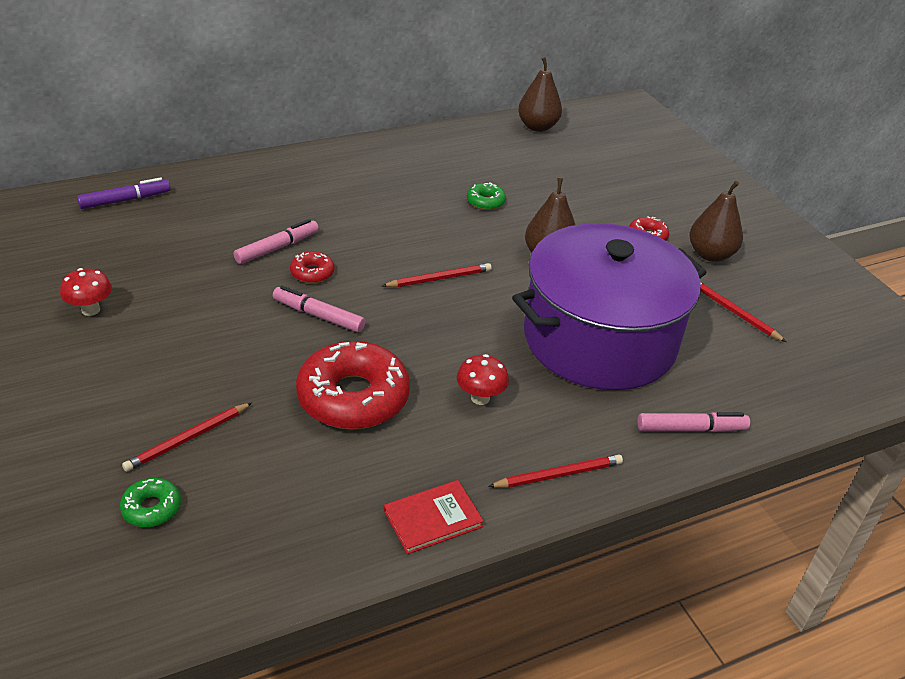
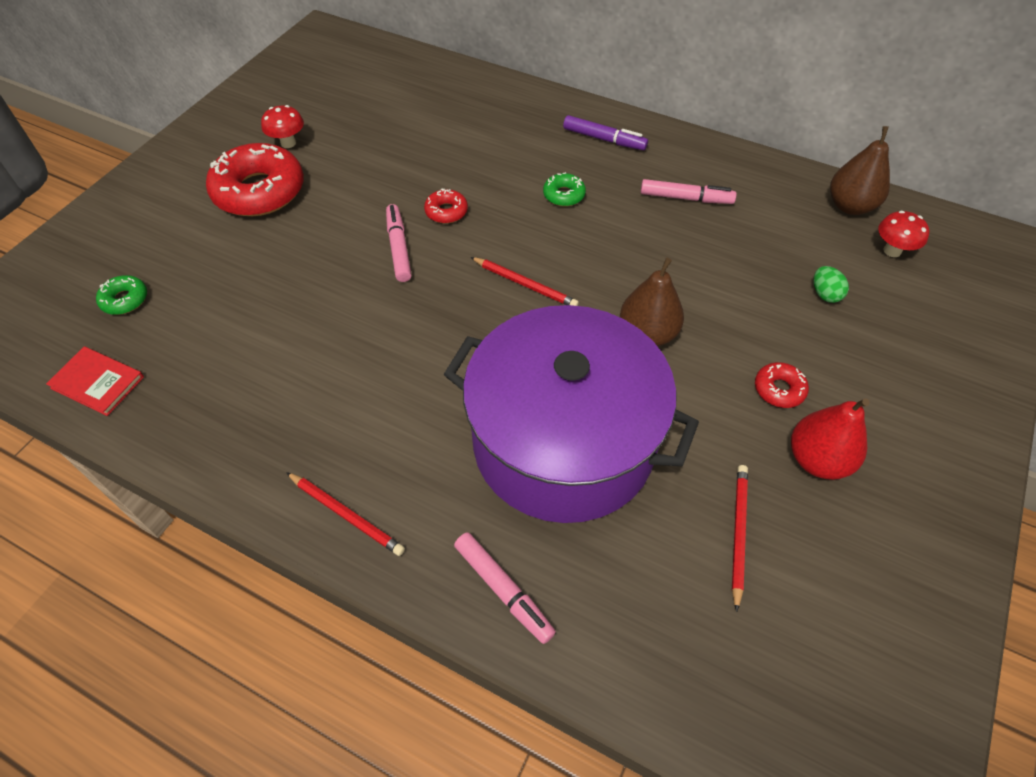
camera: 55 degrees right, 15 degrees up
(125, 200) = (420, 75): purple marker -> purple marker (604, 139)
(188, 439) = (203, 272): red pencil -> none
(277, 248) = (454, 175): pink marker -> pink marker (686, 198)
(353, 397) = (323, 327): red donut -> red donut (259, 191)
(433, 519) = (227, 458): red book -> red book (97, 382)
(480, 398) = (395, 403): red mushroom -> red mushroom (892, 251)
(485, 202) = (674, 245): green donut -> green donut (564, 195)
(595, 178) = (825, 294): none -> green egg
(710, 255) = (817, 460): brown pear -> red pear

